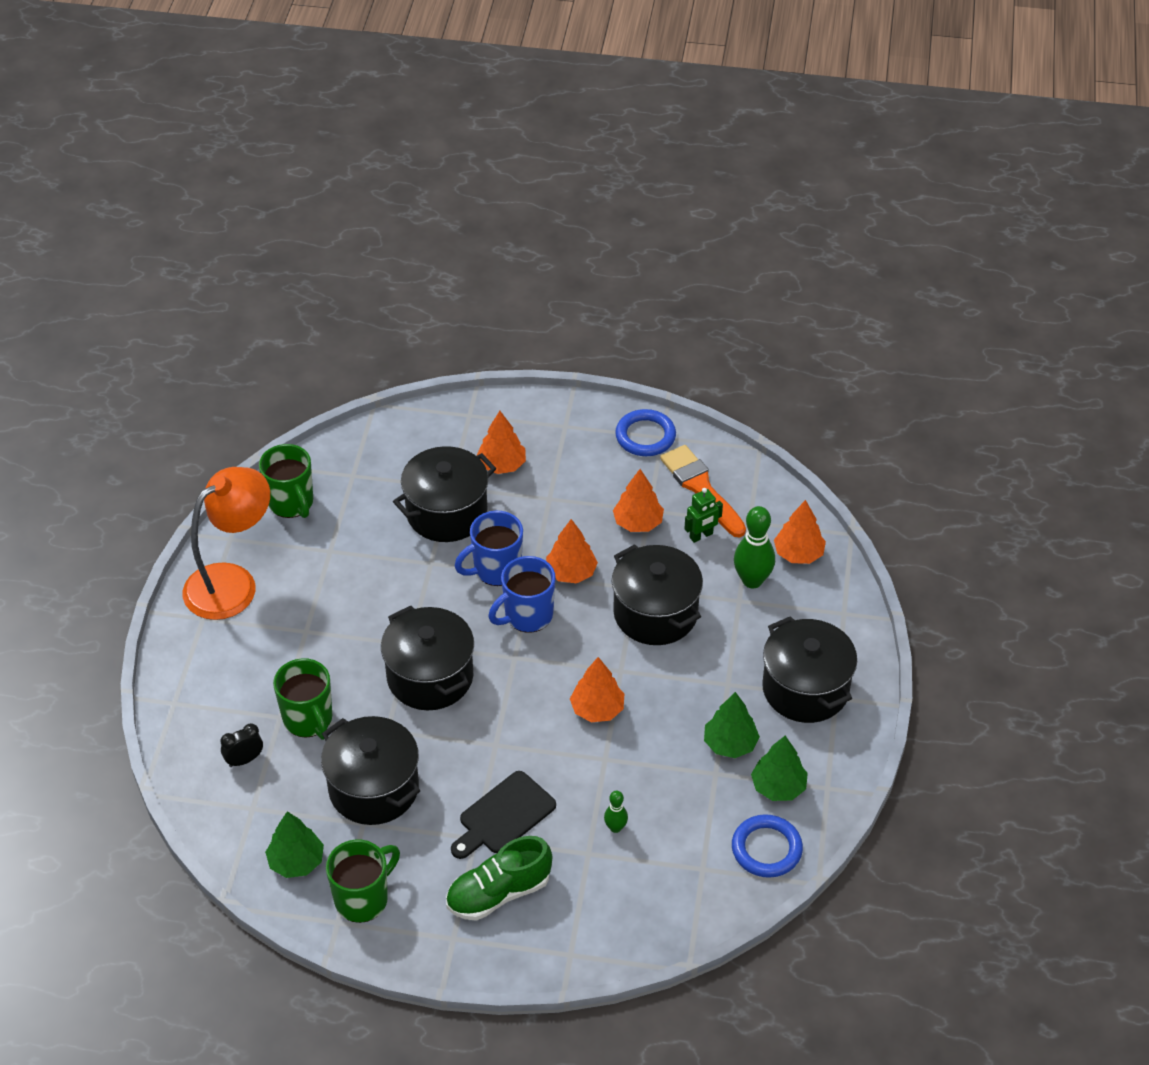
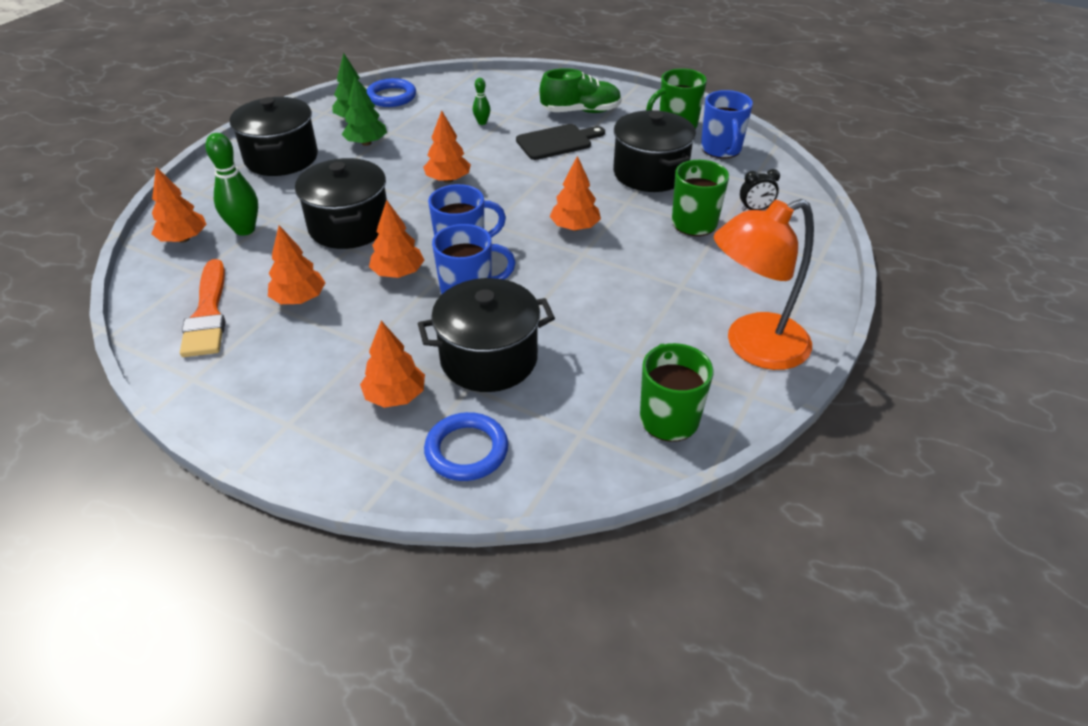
camera: 160 degrees left, 5 degrees down
(296, 861) = (721, 149): green tree -> blue mug
(430, 677) = (574, 227): black pot -> orange tree
(645, 436) = (209, 384): blue ring -> blue ring (466, 450)
(701, 536) = (252, 273): green robot -> none

